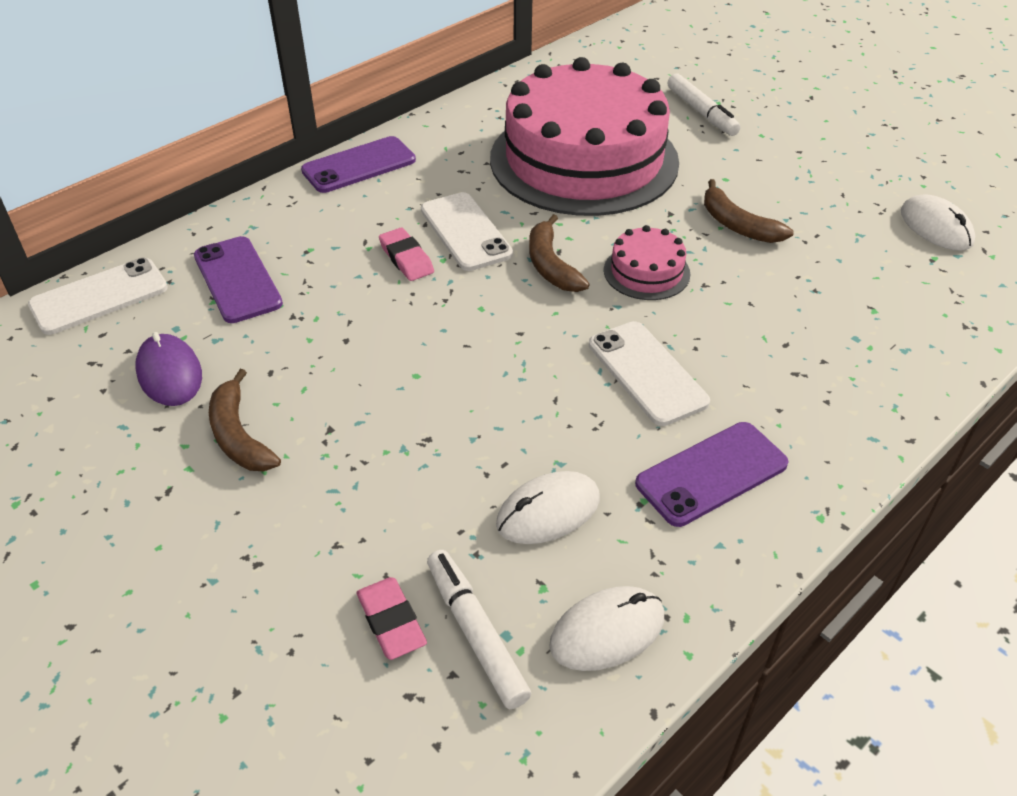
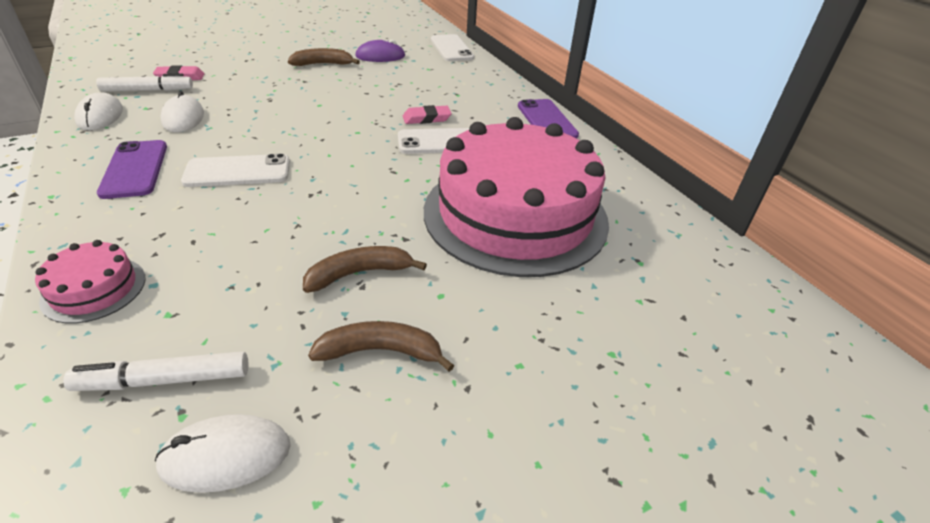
camera: 105 degrees right, 5 degrees down
(237, 280) = (442, 75): purple phone -> none
(551, 265) = (379, 164): brown banana -> brown banana (381, 351)
(646, 272) = (337, 202): pink cake -> pink cake (94, 289)
(701, 112) = (588, 327): white marker -> white marker (164, 380)

